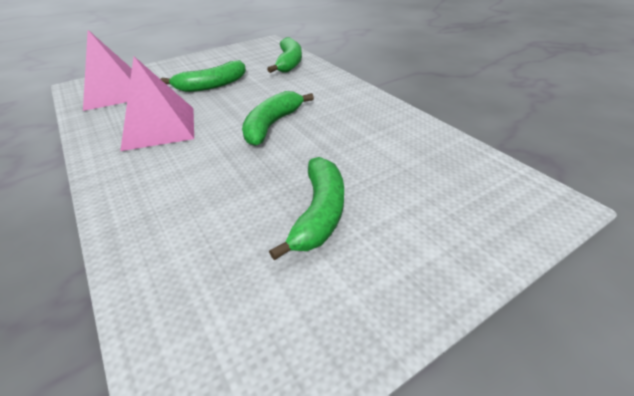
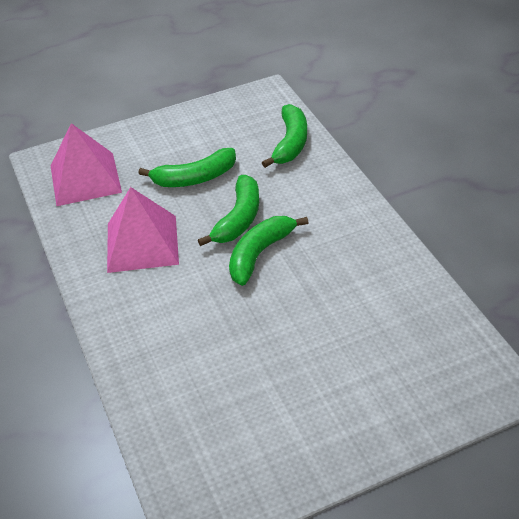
camera: 10 degrees right, 5 degrees up
(319, 213) = (292, 370): green banana -> green banana (238, 219)

